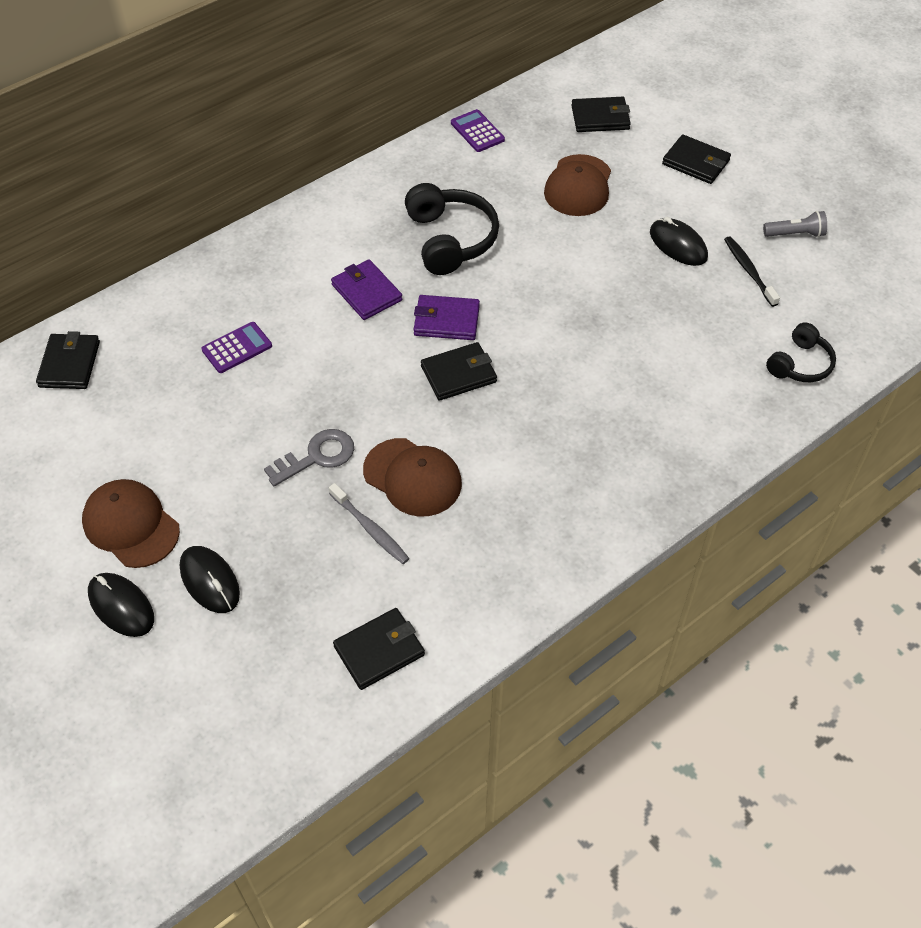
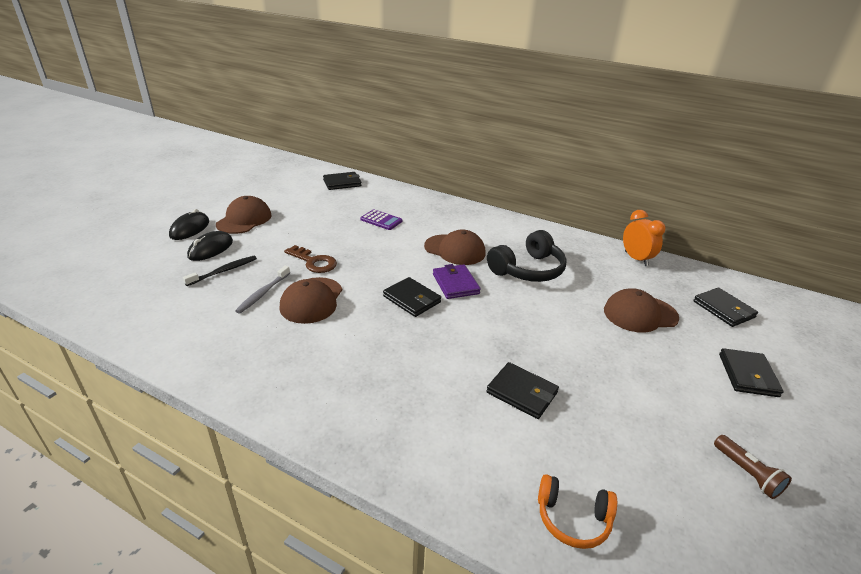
camera: 65 degrees right, 20 degrees down
(317, 456) = (314, 262): grey key -> brown key
(366, 292) = (455, 250): purple wallet -> brown cap
(379, 650) = (163, 319): black wallet -> black wallet (522, 392)
(477, 131) = (636, 259): purple calculator -> orange clock
(678, 245) = (639, 385): black mouse -> none
(749, 271) = (658, 444): black toothbrush -> black toothbrush (224, 271)
(795, 234) = (747, 473): grey flashlight -> brown flashlight
(800, 364) = (572, 518): black headphones -> orange headphones

